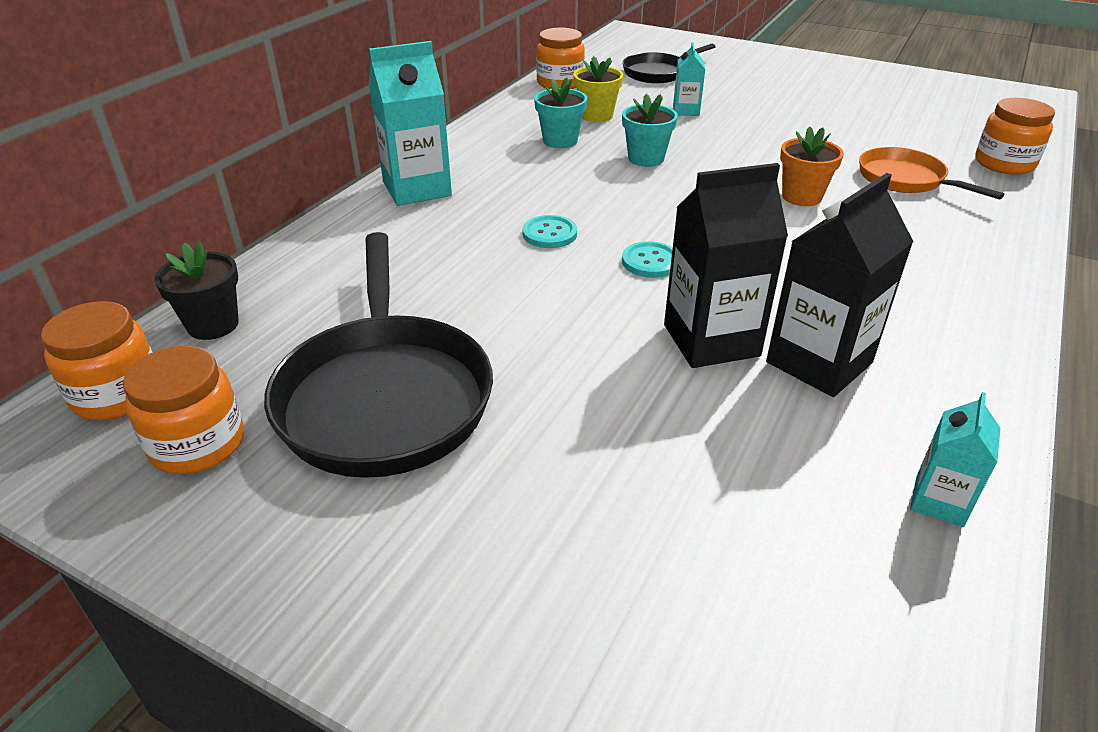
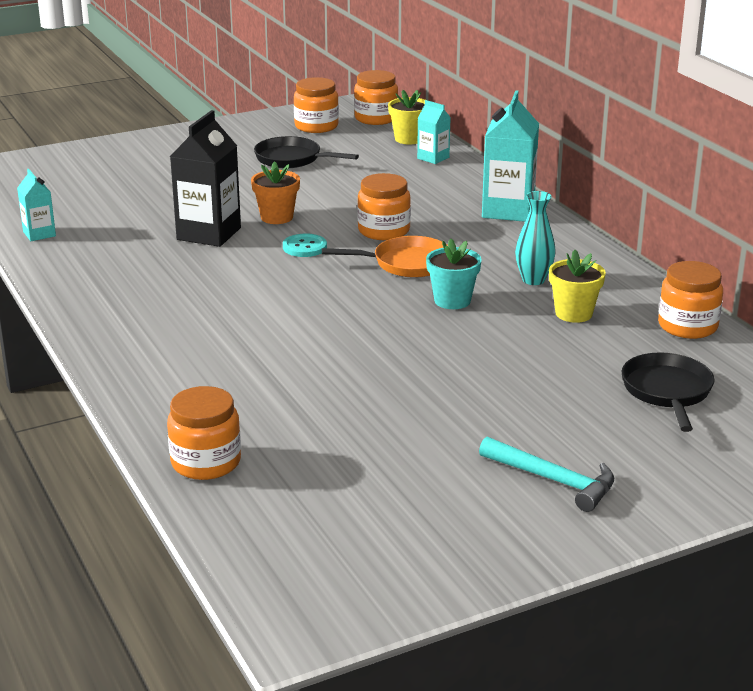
camera: 125 degrees right, 10 degrees down
(213, 325) = (409, 139): black flower pot -> yellow flower pot
(384, 396) = (292, 159): black pan -> black pan, size x0.57
(549, 234) = (383, 231): turquoise button -> orange jar
(560, 141) = (533, 280): turquoise flower pot -> turquoise vase
(686, 111) = (535, 360): turquoise carton -> turquoise carton (433, 158)
(801, 197) = (302, 332): orange flower pot -> orange flower pot (277, 217)
(804, 77) = (554, 480): none -> turquoise hammer
(819, 362) = (147, 251): black carton -> none
(905, 180) = (258, 391): orange pan -> orange pan (407, 263)

